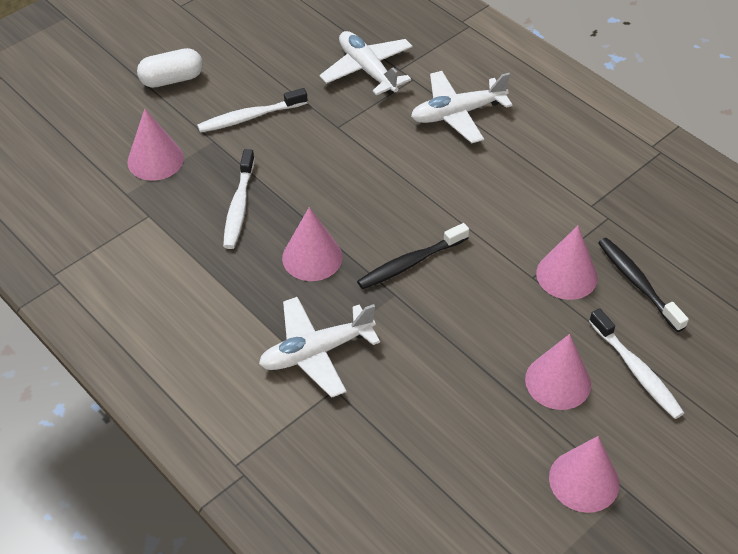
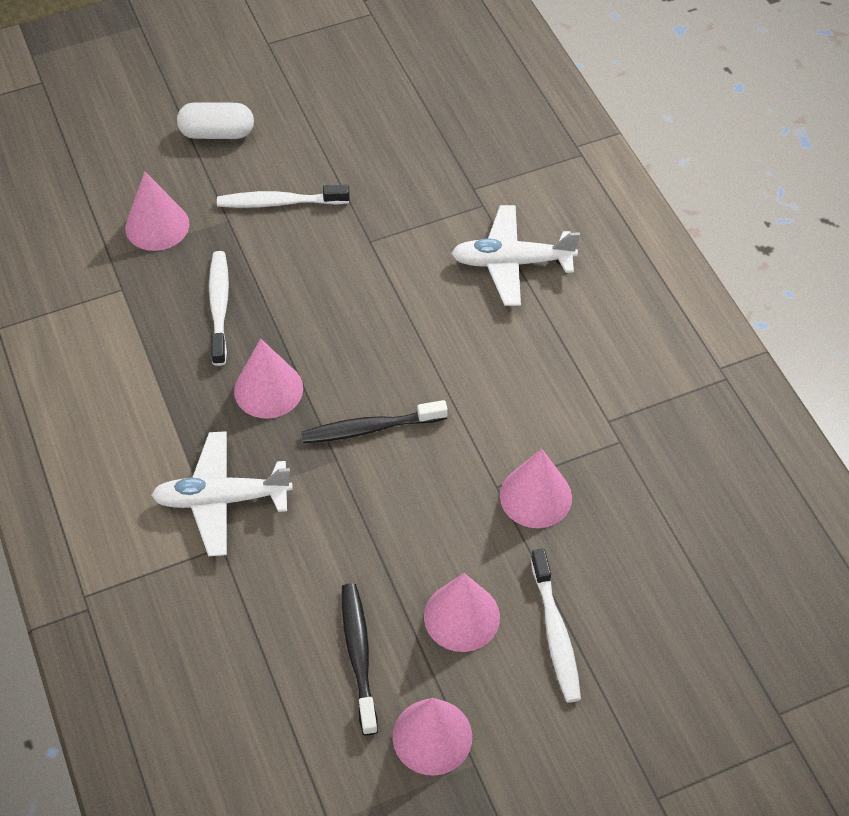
camera: 20 degrees right, 5 degrees up
(239, 206) = (219, 306): white toothbrush -> white toothbrush turned 150 degrees clockwise
(367, 70) = (436, 180): white plane -> none
(637, 283) = (611, 531): black toothbrush -> black toothbrush (358, 655)

